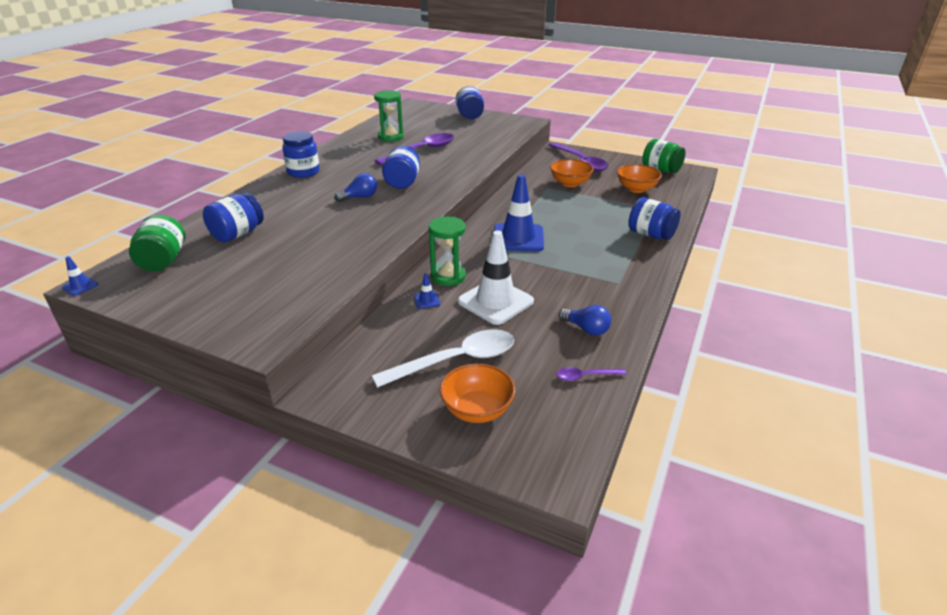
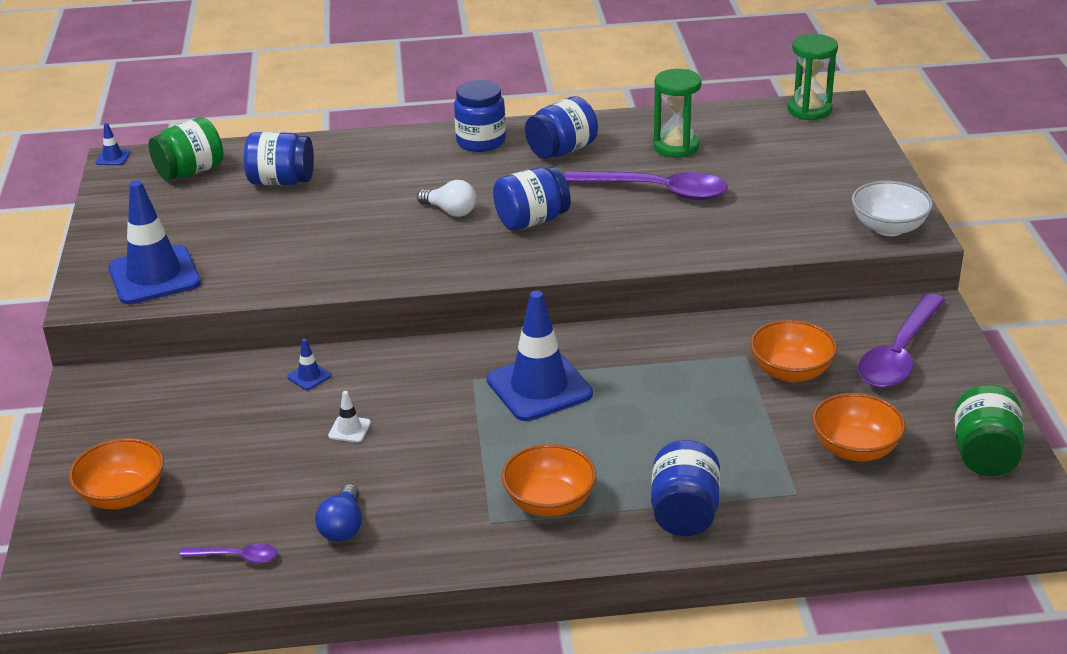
camera: 60 degrees right, 0 degrees up
(274, 307) = (154, 276): none -> blue traffic cone
(359, 197) = (450, 211): blue light bulb -> white light bulb
(448, 276) = (378, 370): green hourglass -> green hourglass (809, 110)
(456, 360) = (201, 447): white spoon -> none
(470, 116) = (859, 172): blue jar -> blue jar (562, 150)
(495, 301) = (349, 429): white traffic cone -> white traffic cone, size x0.41
(518, 124) = (888, 228): none -> white bowl
(585, 376) = (236, 557): purple spoon -> purple spoon turned 135 degrees clockwise
(616, 263) = (549, 502): none -> orange bowl

